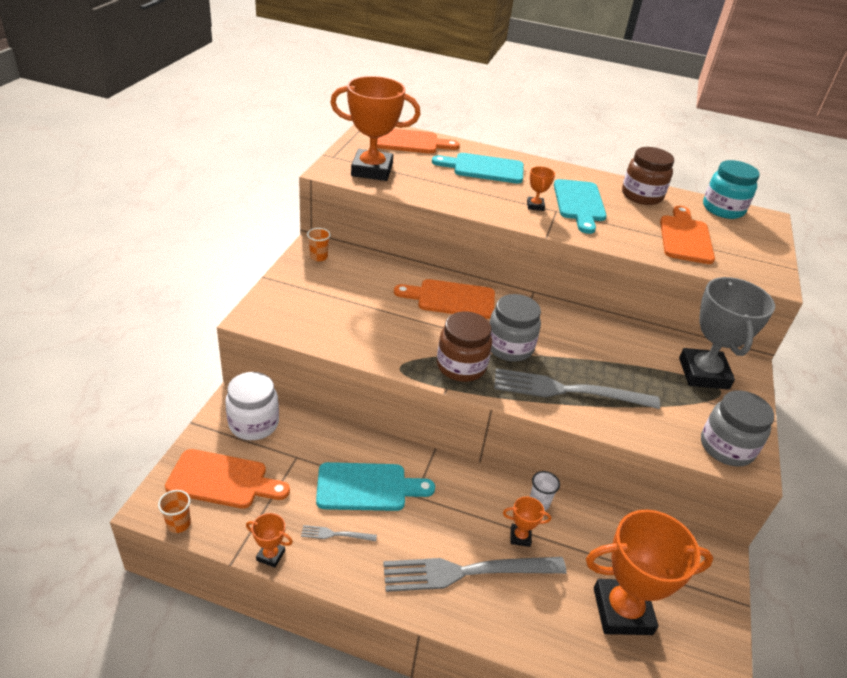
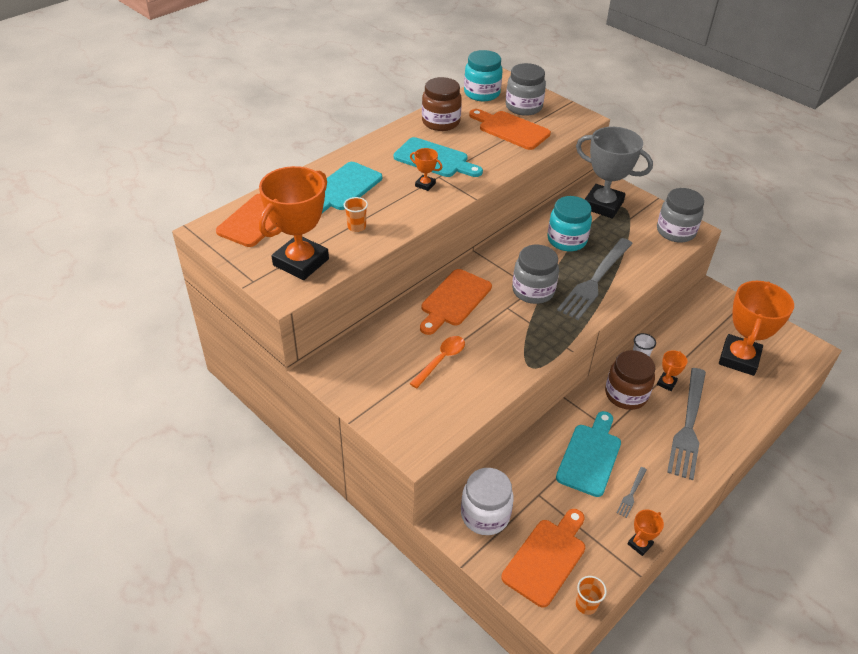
camera: 60 degrees left, 5 degrees up
(318, 257) = (339, 369): orange cup -> orange cup (356, 227)
(367, 308) = (441, 360): none -> orange spoon
(461, 366) = (544, 328): brown jar -> brown jar (626, 394)
(612, 356) = (566, 240): none -> turquoise jar
(736, 238) = (523, 107): none -> grey jar

